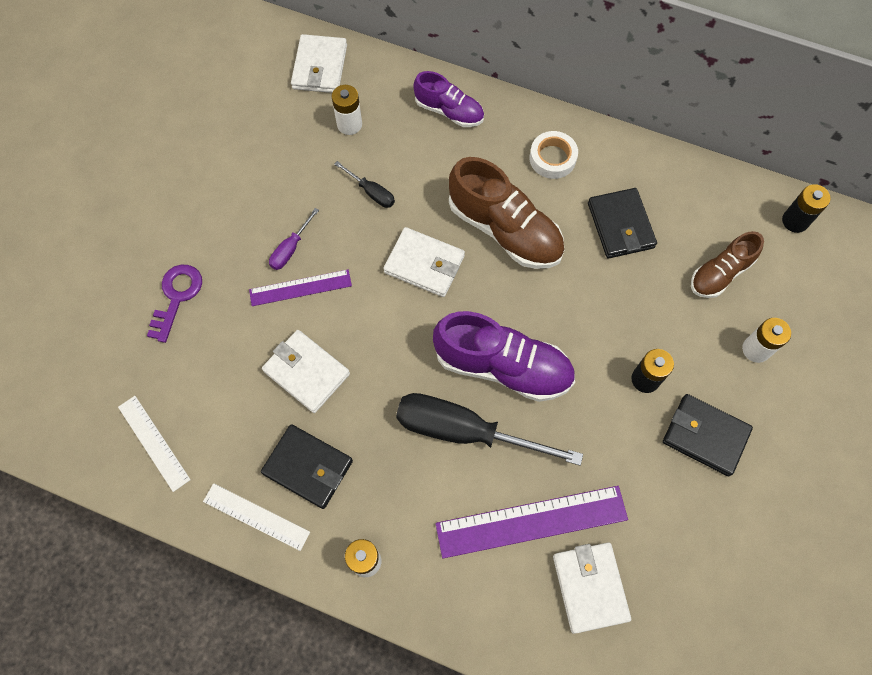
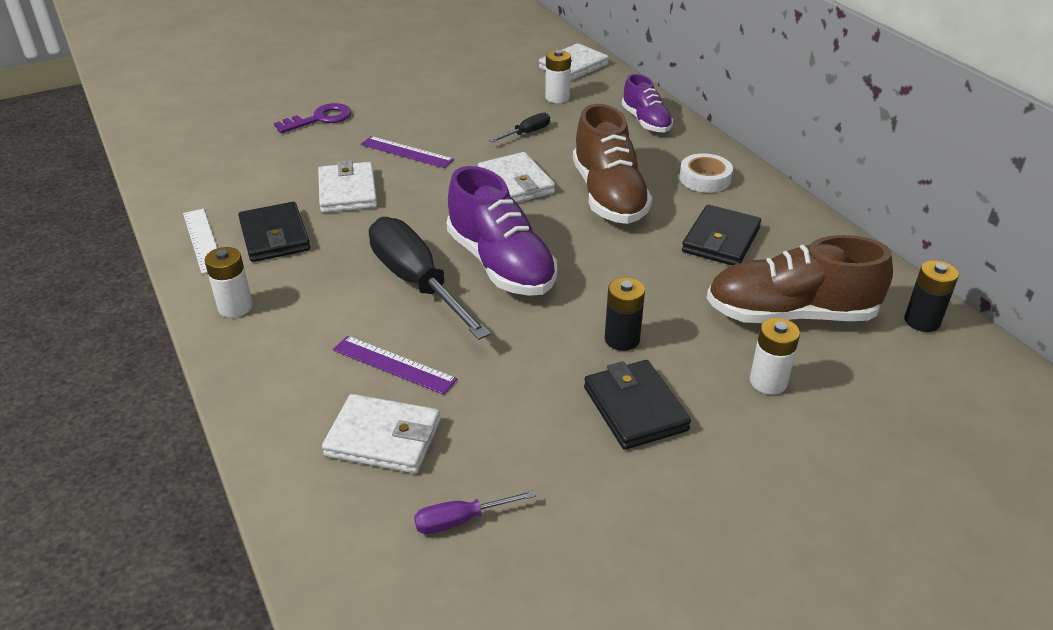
camera: 40 degrees right, 30 degrees down
(154, 442) = (200, 172): white ruler -> none
(290, 249) = (428, 132): purple screwdriver -> purple screwdriver (460, 520)
(371, 192) = (527, 133): black screwdriver -> black screwdriver turned 120 degrees counterclockwise
(531, 521) = (394, 364): purple ruler -> purple ruler, size x0.59
(590, 587) = (383, 438): white wallet -> white wallet turned 75 degrees clockwise
(720, 273) = (790, 314): brown shoe -> brown shoe, size x1.67

